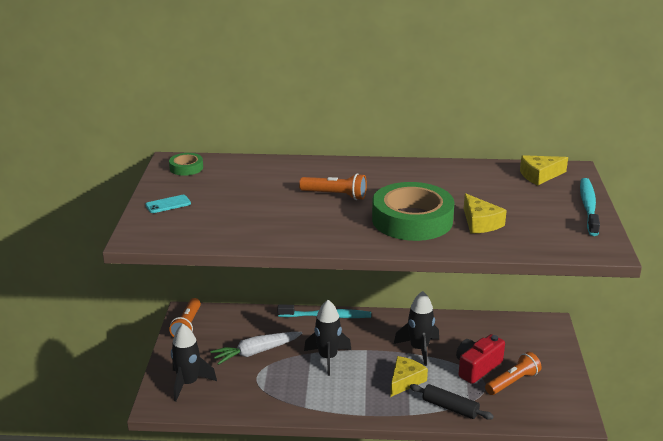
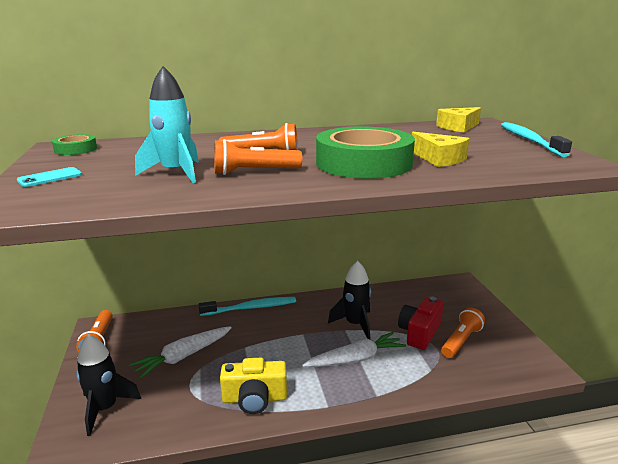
camera: 15 degrees left, 5 degrees down
(259, 212) = (176, 173): none -> turquoise rocket
(307, 397) = (254, 399): none -> yellow camera
(319, 219) = (254, 172): none -> orange flashlight
(327, 358) = (265, 349): black rocket -> none
(405, 381) = (356, 359): yellow cheese -> white carrot
(450, 408) = (415, 380): black rolling pin -> none

